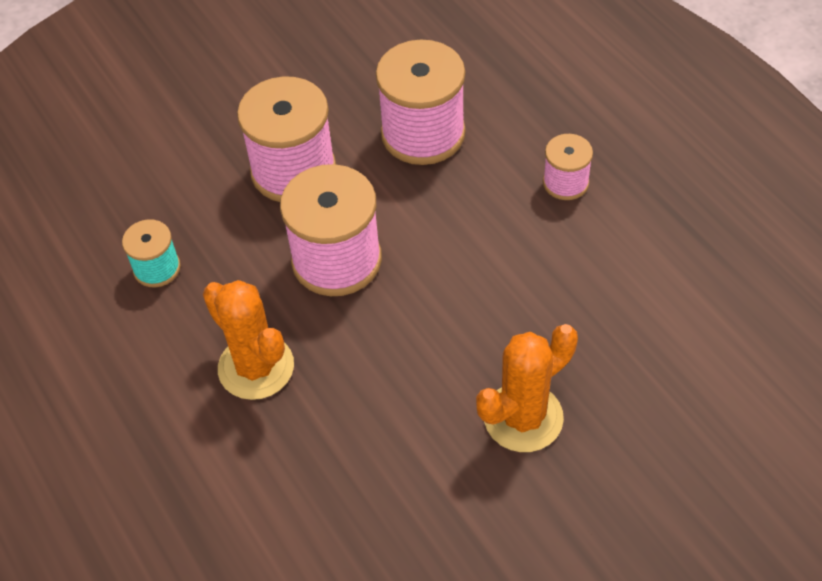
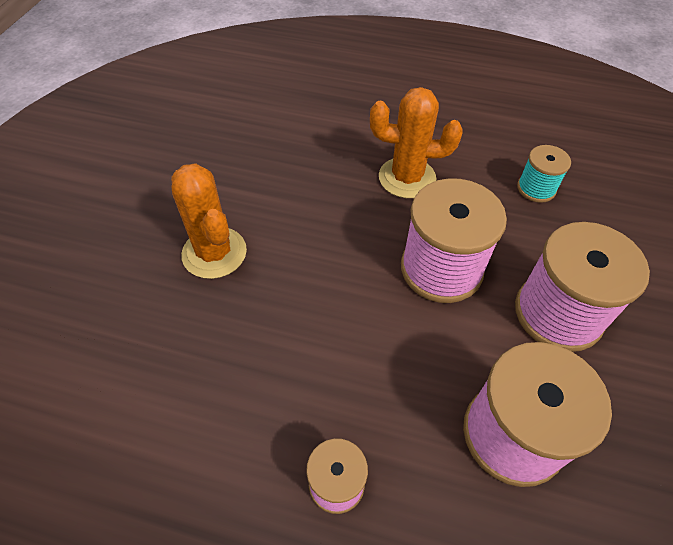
camera: 135 degrees right, 0 degrees up
(523, 418) = (214, 253): orange cactus -> orange cactus turned 45 degrees counterclockwise

